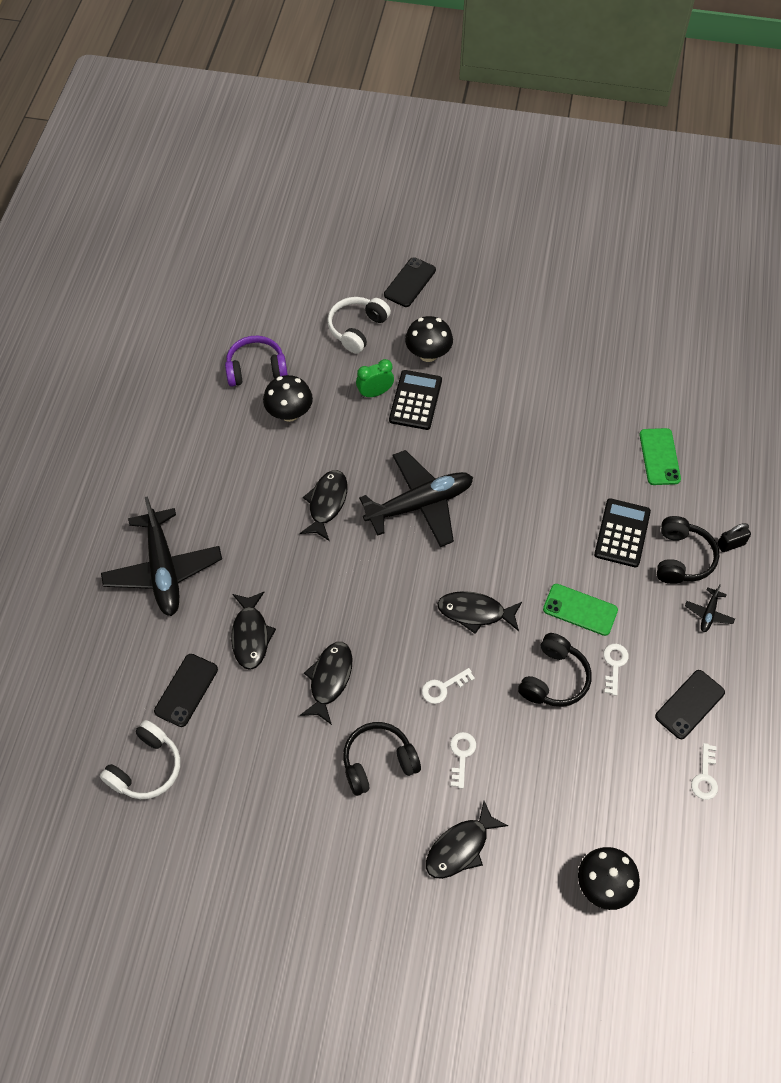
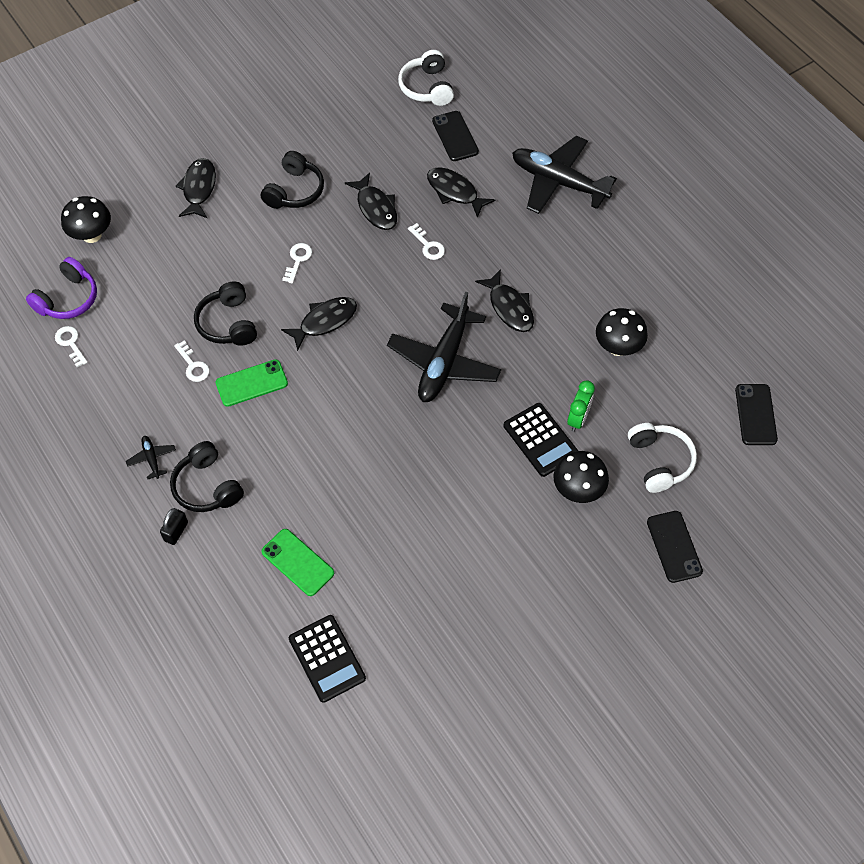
camera: 135 degrees right, 0 degrees up
(256, 369) = (687, 359): purple headphones -> purple headphones (68, 299)
(461, 755) = (246, 233): white key -> white key (428, 245)
(622, 533) = (271, 468): black calculator -> black calculator (327, 658)
(689, 704) = (117, 381): black phone -> black phone (756, 414)

